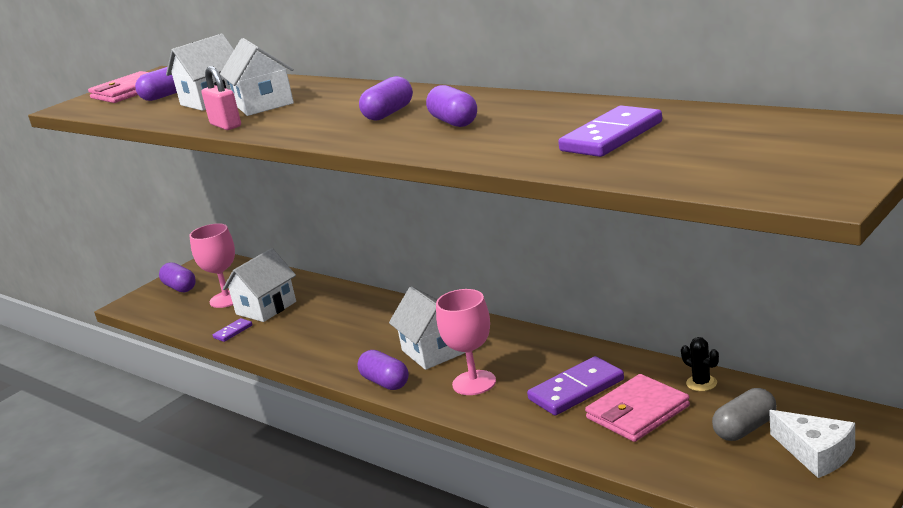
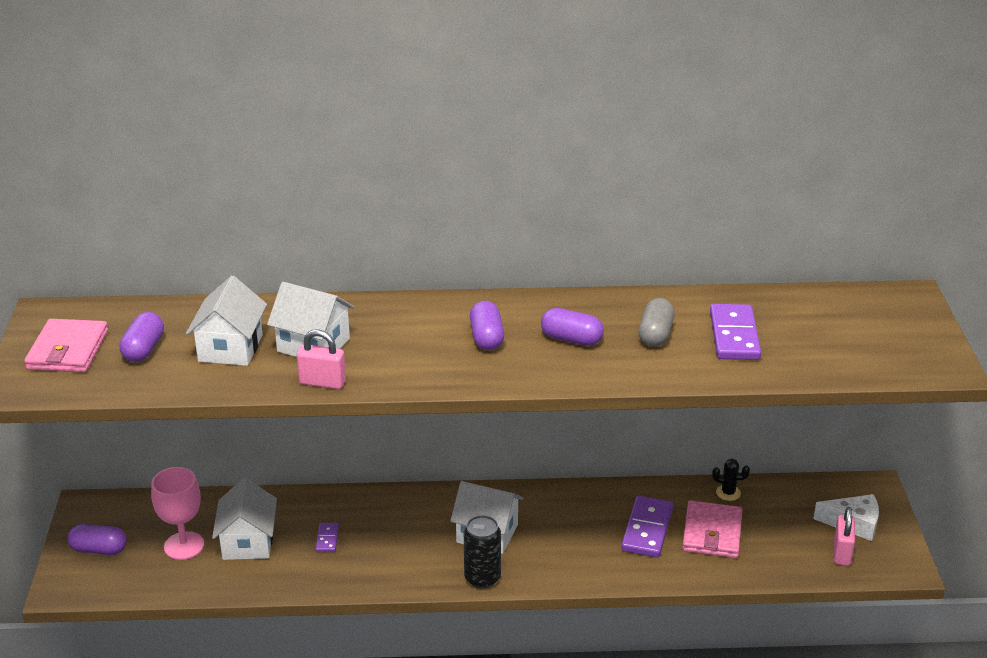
camera: 45 degrees left, 10 degrees up
(233, 332) = (249, 579): purple domino -> purple domino (327, 539)
(385, 382) = (482, 578): purple capsule -> black can
(474, 383) = (560, 551): pink goblet -> none
(745, 429) = (794, 520): grey capsule -> grey capsule (655, 334)
(763, 477) = (842, 553): none -> pink padlock

